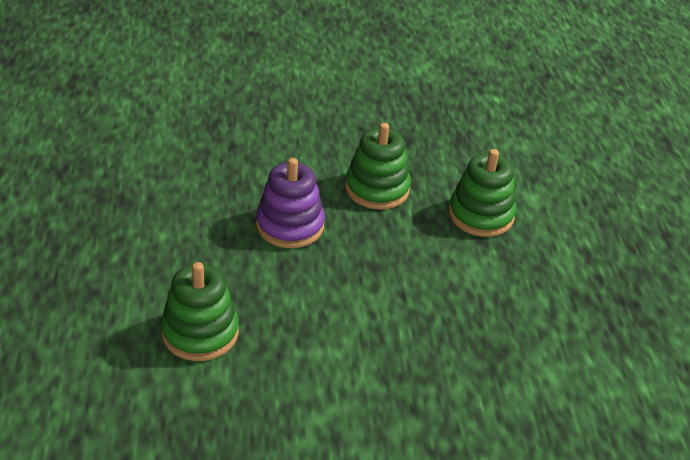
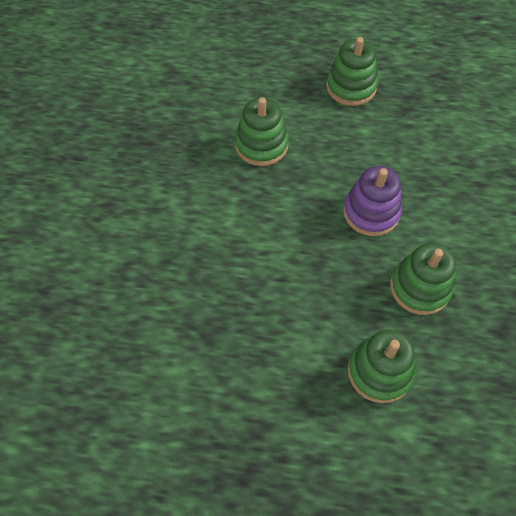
camera: 105 degrees right, 20 degrees up
(83, 250) = (351, 87): none -> green stacking toy

